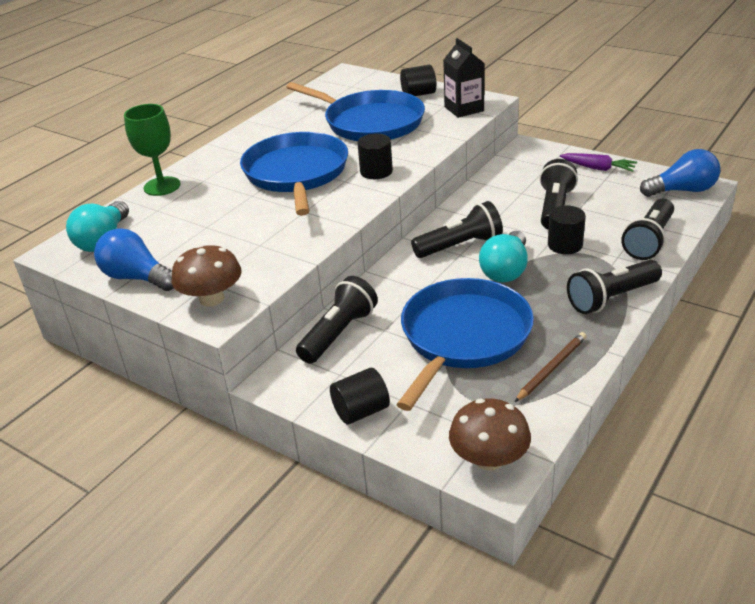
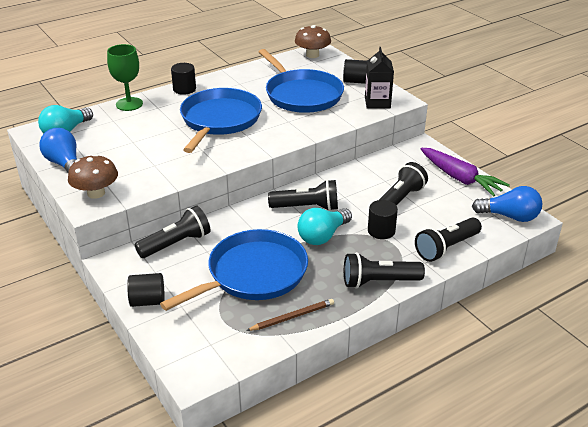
camera: 20 degrees right, 0 degrees up
(376, 171) = (273, 134): black cylinder -> black cylinder (184, 89)
(489, 459) = (199, 362): brown mushroom -> brown mushroom (312, 55)
(598, 168) = (460, 178): purple carrot -> purple carrot, size x1.62

